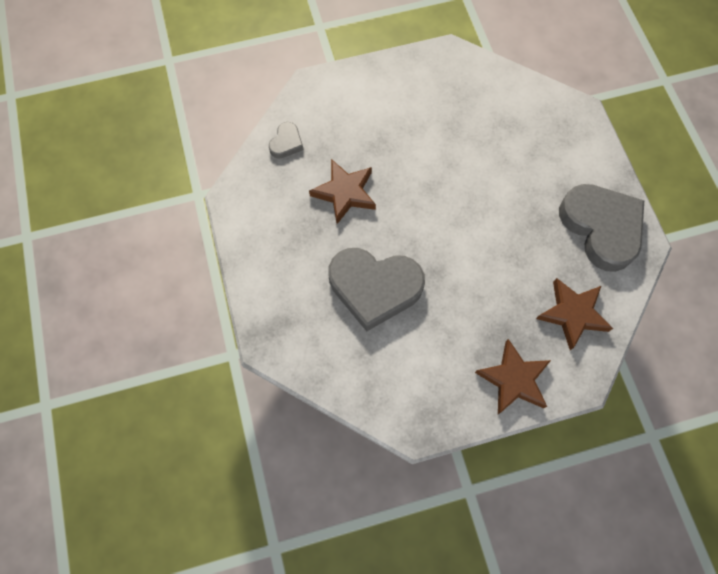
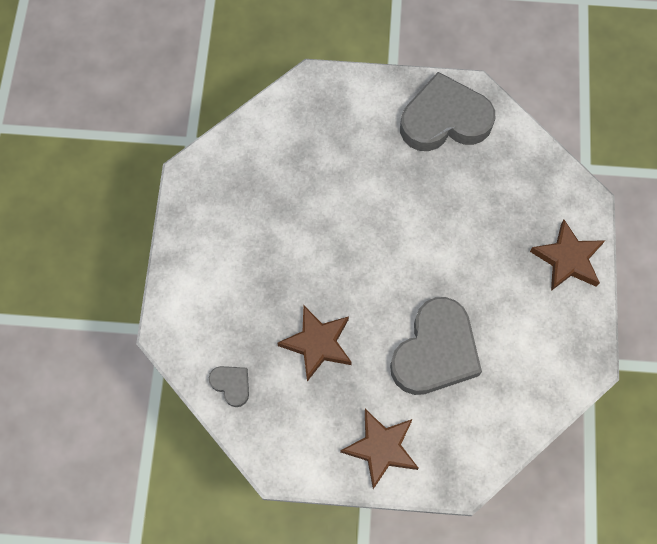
camera: 70 degrees left, 0 degrees up
(572, 314) = (521, 182): brown star -> brown star (381, 448)

